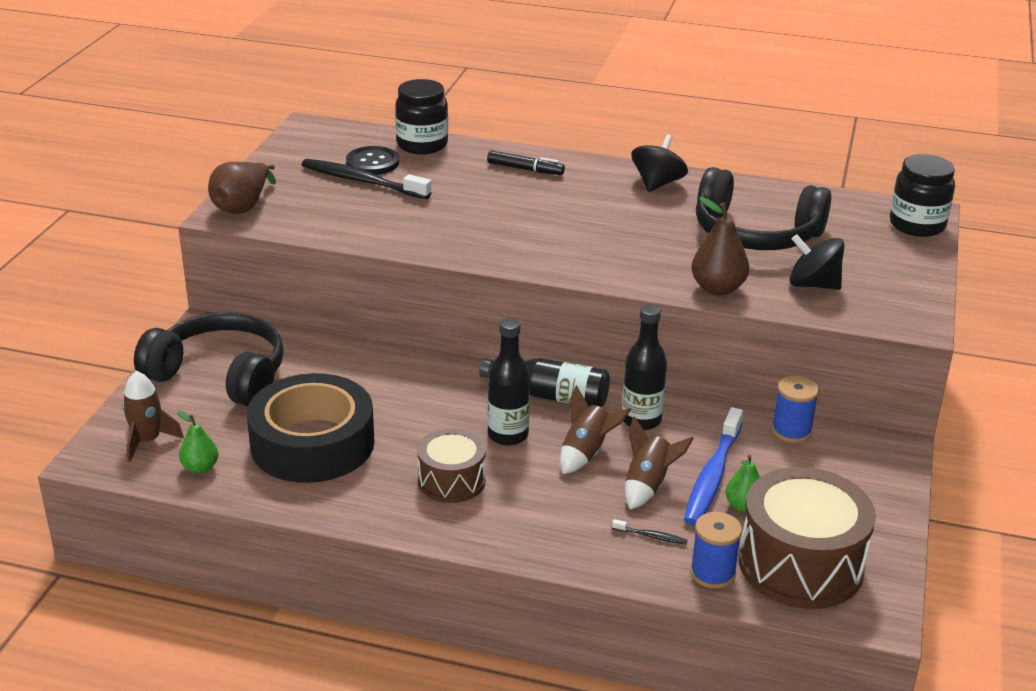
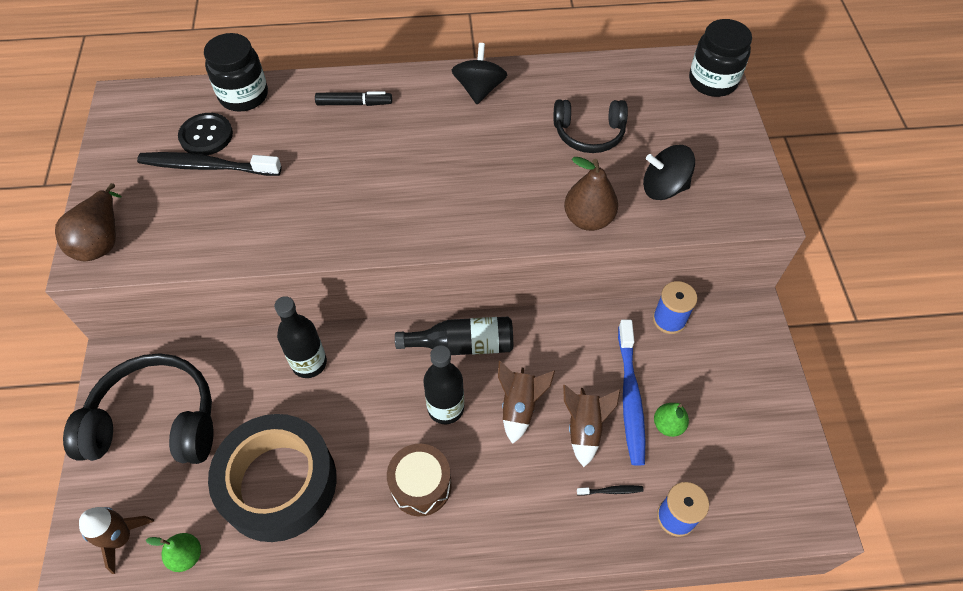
camera: 20 degrees left, 25 degrees up
(641, 420) = (548, 349): black bottle -> black bottle (309, 363)
(755, 234) = (589, 134): black headphones -> black headphones, size x0.61
(800, 565) = (737, 479): brown drum -> none

